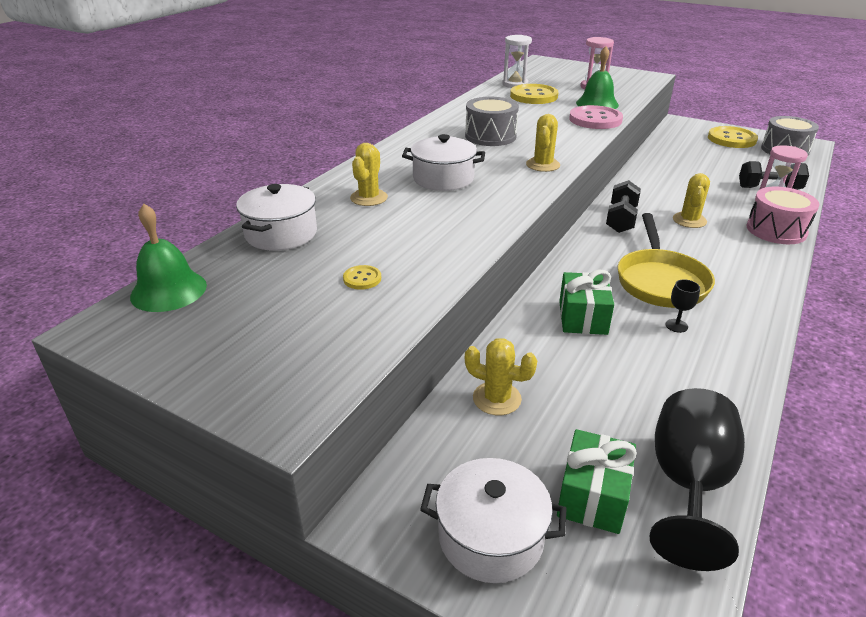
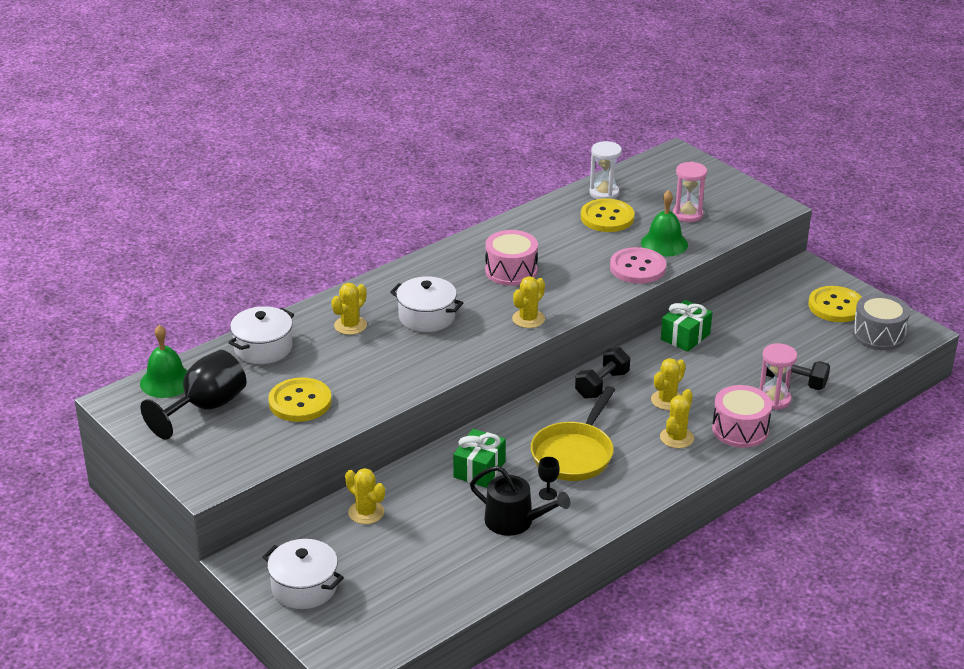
camera: 20 degrees right, 0 degrees up
(362, 279) = (300, 402): yellow button -> yellow button, size x2.17
(490, 136) = (511, 271): grey drum -> pink drum
(593, 496) = (381, 584): green gift -> green gift (685, 337)
(674, 364) = (515, 521): none -> black watering can
(688, 484) = (446, 593): black goblet -> black goblet (205, 407)
(733, 247) = (676, 438): none -> yellow cactus

